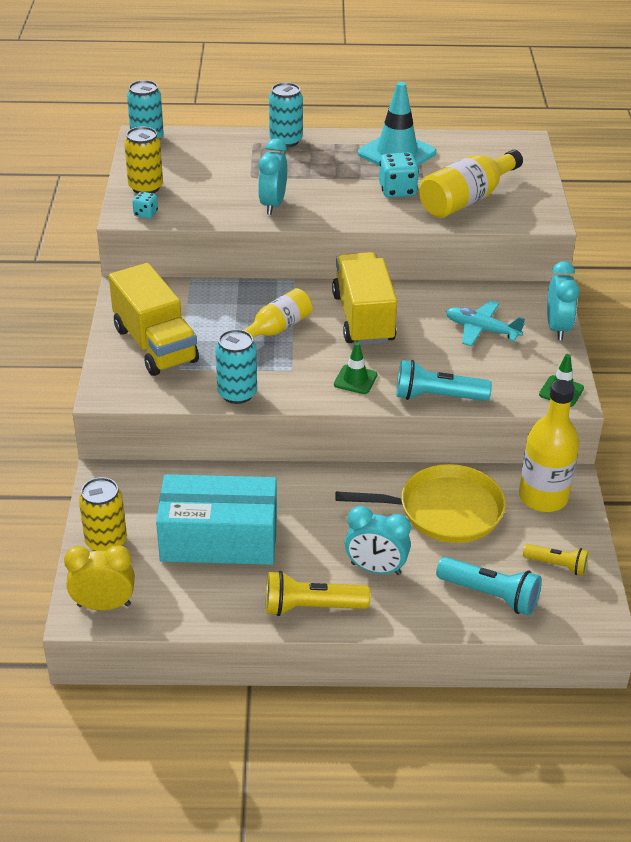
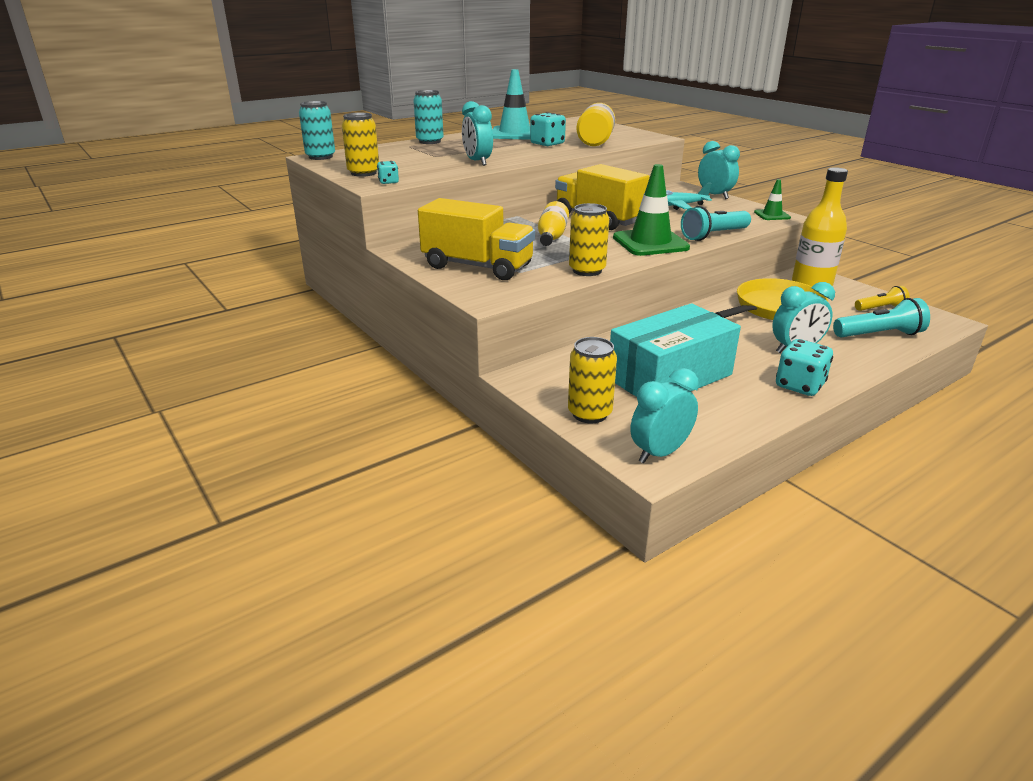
camera: 35 degrees left, 10 degrees down
(104, 605) = (660, 453): yellow clock -> turquoise clock
(237, 393) = (587, 270): turquoise can -> yellow can
(311, 607) = (799, 385): yellow flashlight -> turquoise dice
(355, 380) = (650, 243): green traffic cone -> green traffic cone, size x1.94

